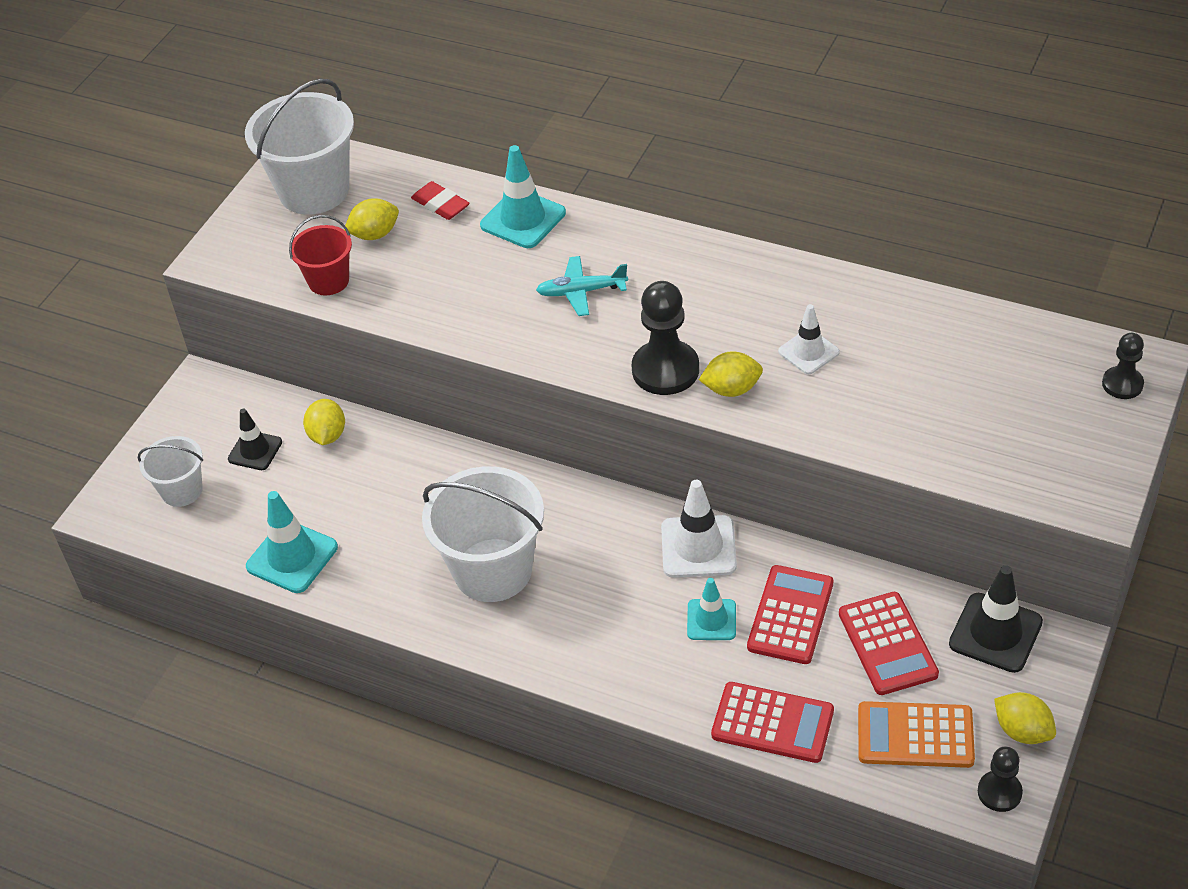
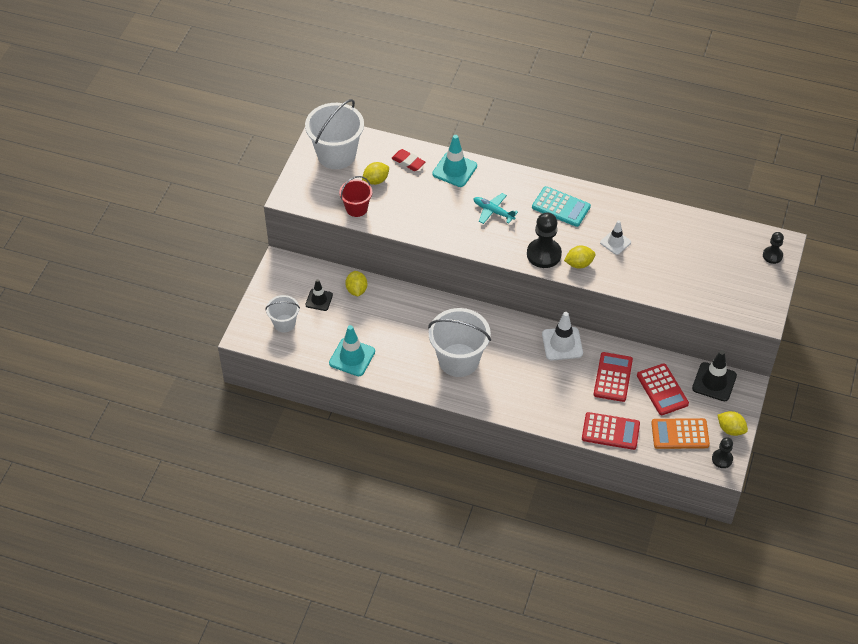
camera: 10 degrees left, 5 degrees up
(581, 292) = (493, 211): turquoise plane -> turquoise plane turned 45 degrees clockwise
(711, 287) = (561, 207): none -> turquoise calculator
(711, 620) = (574, 381): turquoise traffic cone -> none

